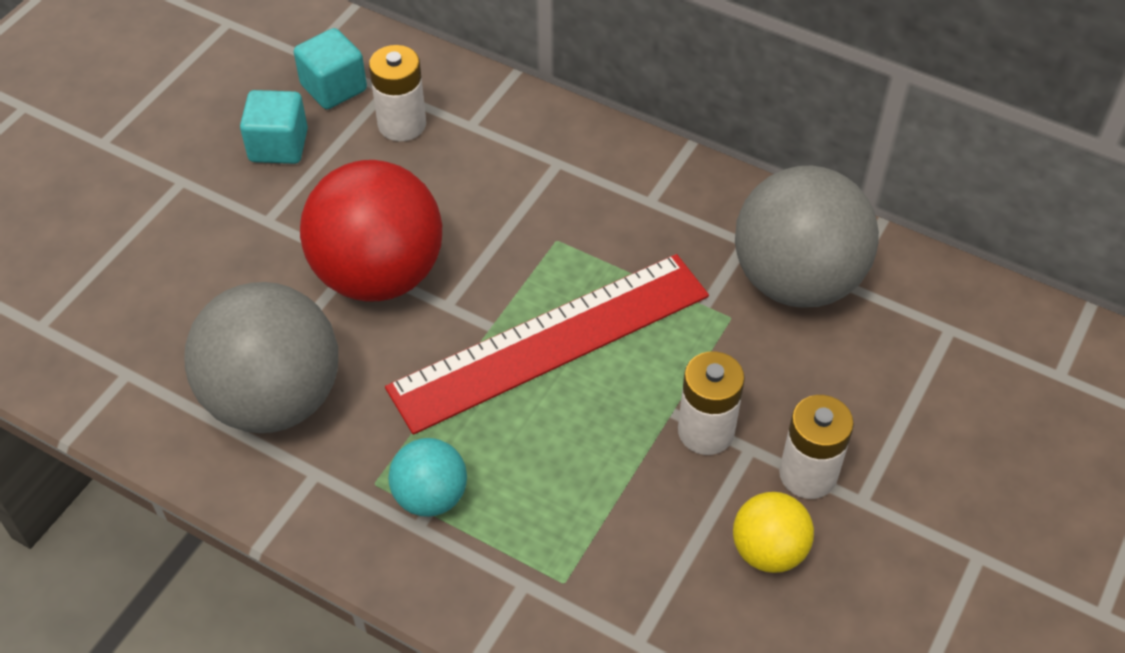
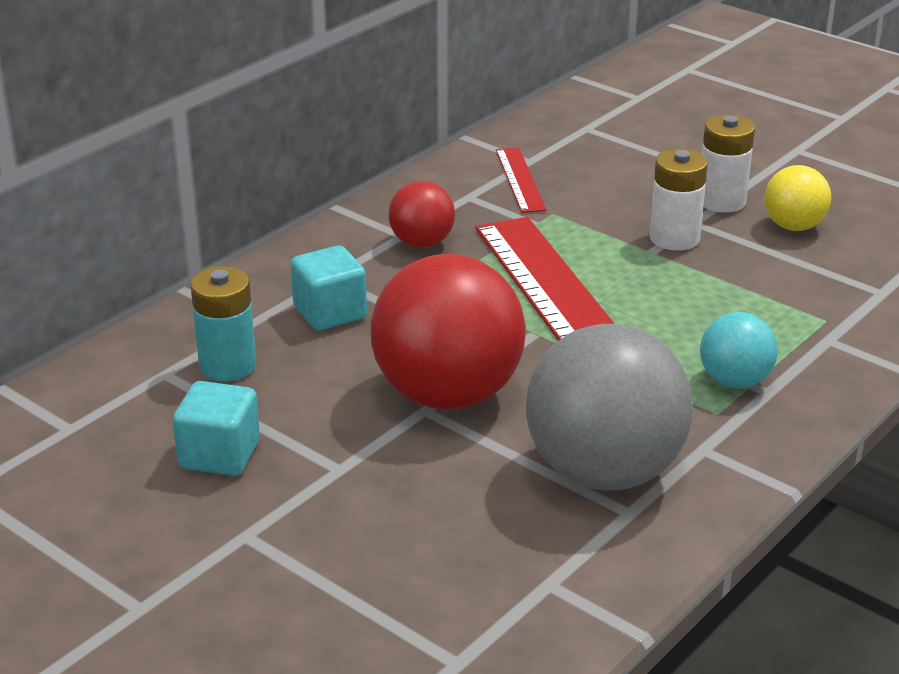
camera: 80 degrees left, 20 degrees down
(333, 88) = (140, 409): turquoise cube -> turquoise cube (330, 312)
(402, 124) = (227, 365): white battery -> turquoise battery
(637, 218) = (422, 243): none -> red ball
(796, 280) = (520, 179): grey ball -> red ruler

